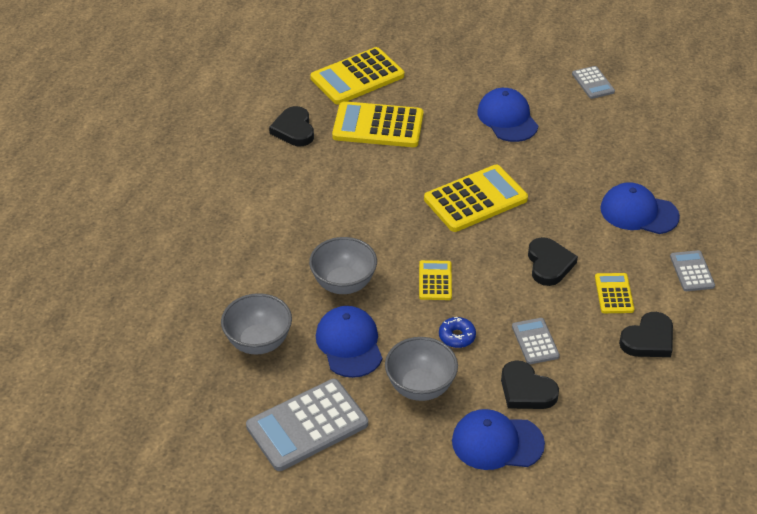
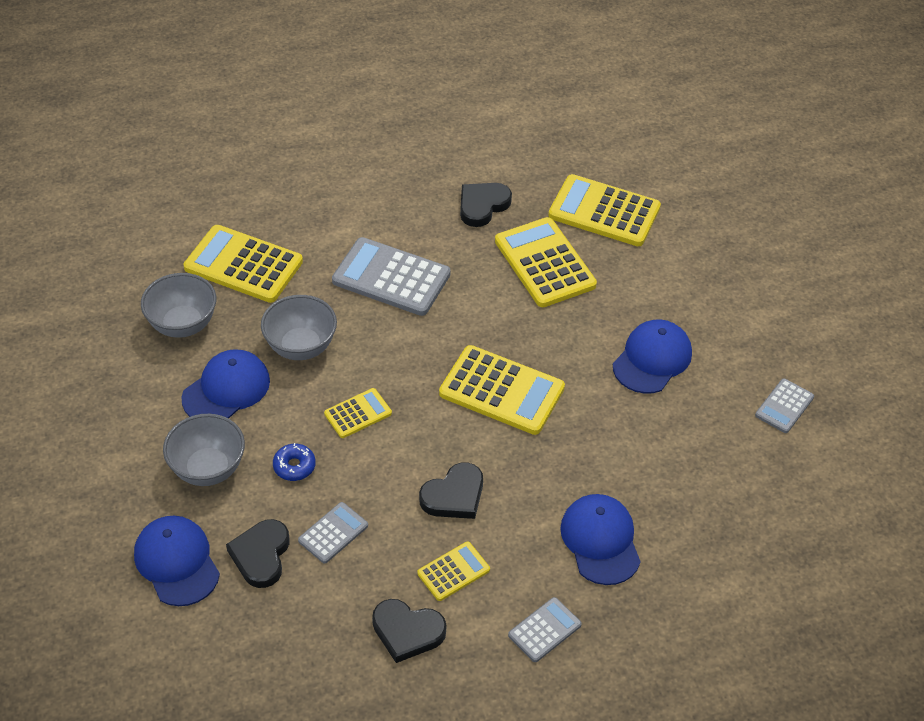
camera: 55 degrees right, 5 degrees up
(228, 281) = (243, 265): none -> yellow calculator
(307, 425) = (106, 409): grey calculator -> grey calculator (391, 278)

